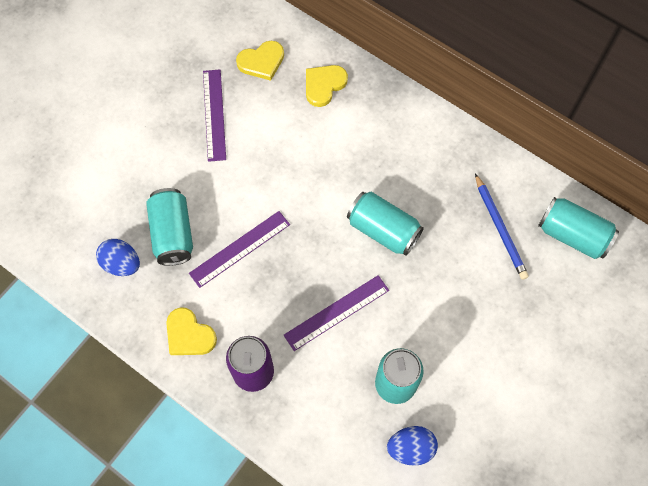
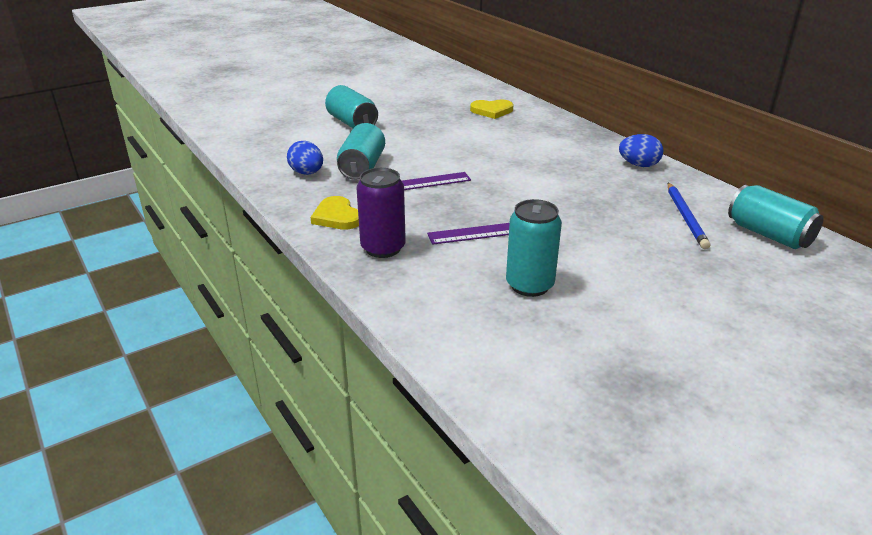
camera: 20 degrees right, 35 degrees down
(214, 114) = (437, 125): purple ruler -> none
(324, 85) = (540, 127): yellow heart -> none
(383, 230) = (560, 198): turquoise can -> turquoise can (352, 123)
(410, 448) = (526, 331): blue egg -> blue egg (638, 165)

